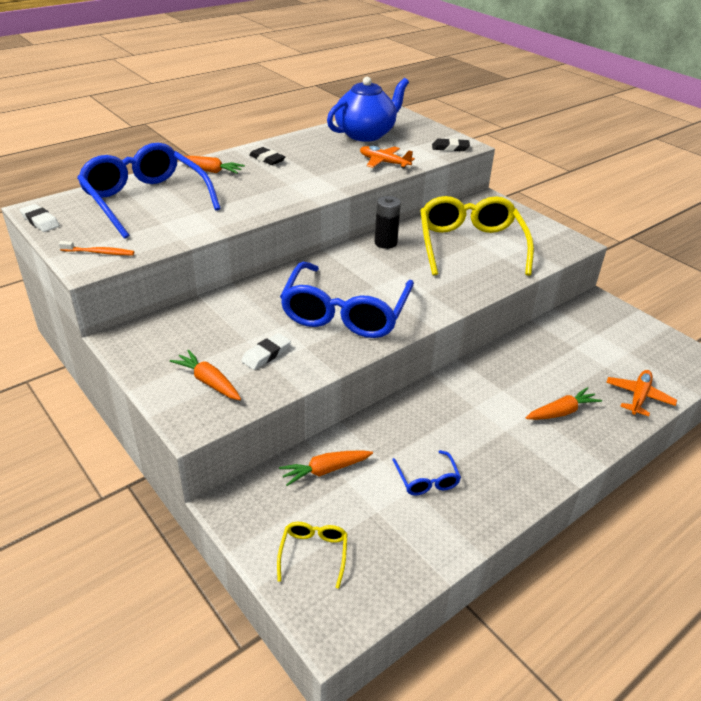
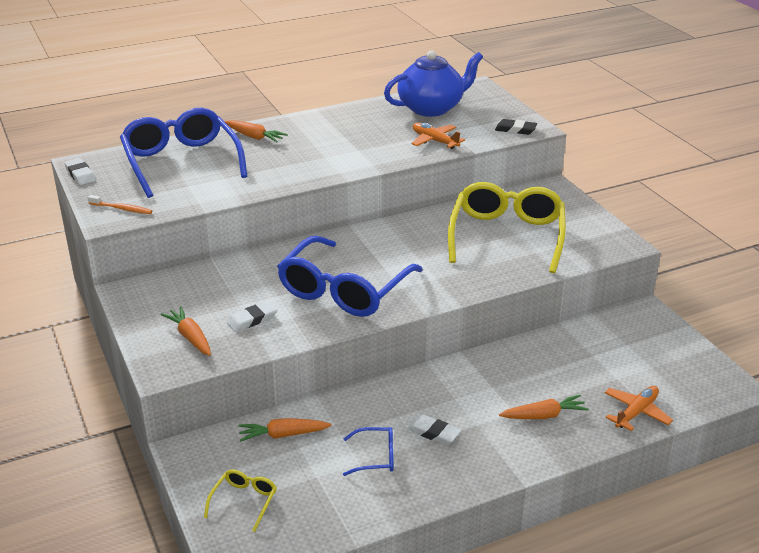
camera: 15 degrees right, 5 degrees down
(267, 159) = (315, 129): black eraser -> none
(385, 243) = (417, 225): black battery -> none
(427, 480) = (376, 457): blue glasses -> blue glasses turned 90 degrees counterclockwise
(470, 445) = (434, 433): none -> white eraser

